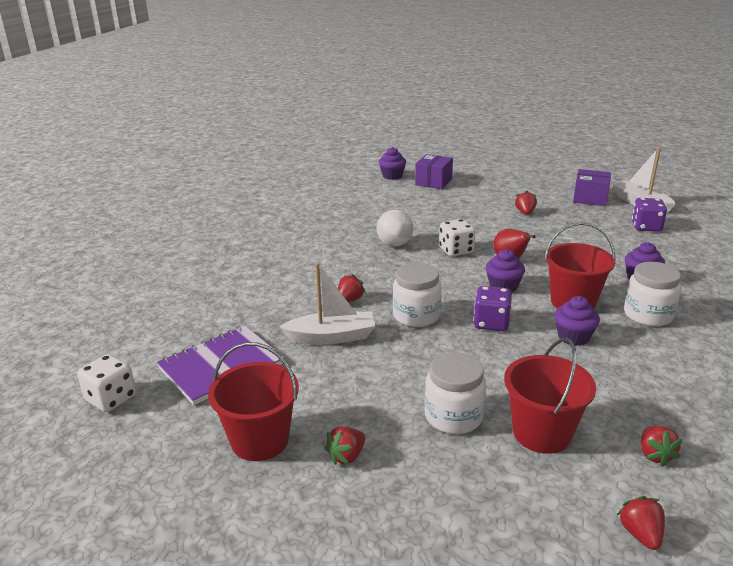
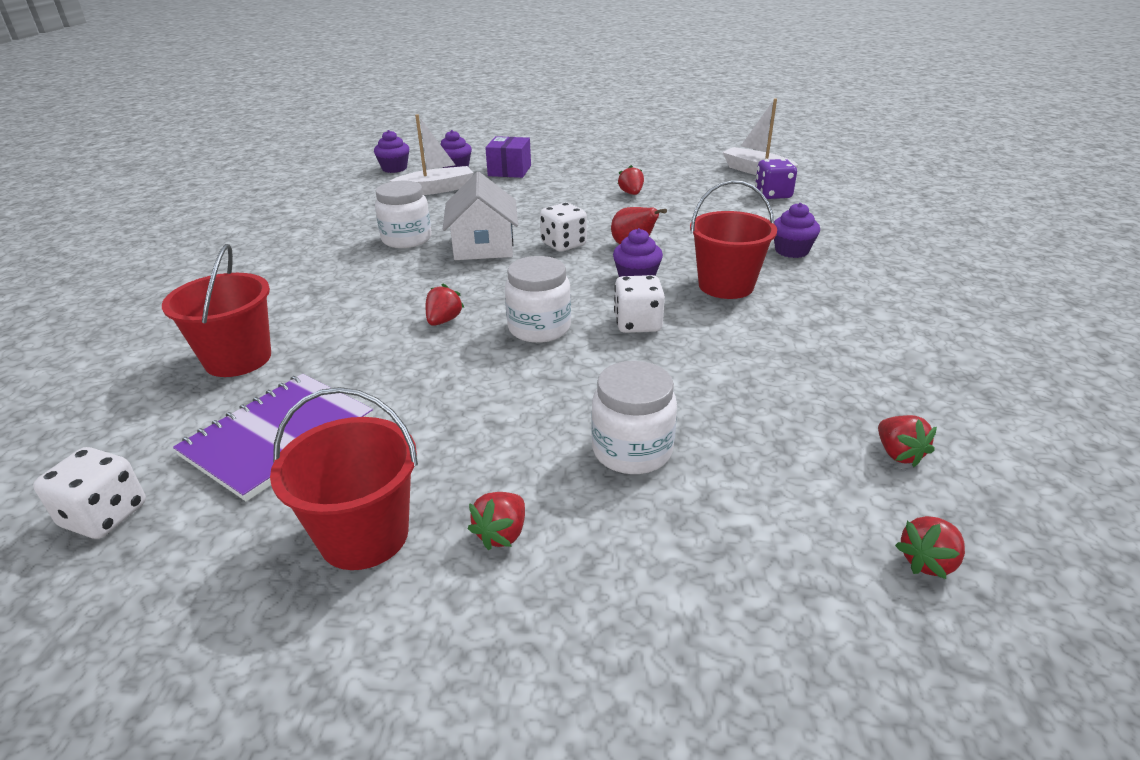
camera: 15 degrees left, 5 degrees up
(331, 337) = (432, 371): white boat -> white boat (436, 190)
(394, 244) = (483, 246): white ball -> white house
(491, 323) = (637, 324): purple dice -> white dice
(542, 433) = (752, 451): red bucket -> red bucket (238, 359)
(573, 337) = (743, 326): purple cupcake -> purple cupcake (394, 168)
(590, 198) = (699, 171): purple box -> none
(640, 534) = (927, 562): red strawberry -> red strawberry turned 105 degrees counterclockwise
(648, 315) = (816, 289): white jar -> white jar (406, 239)

